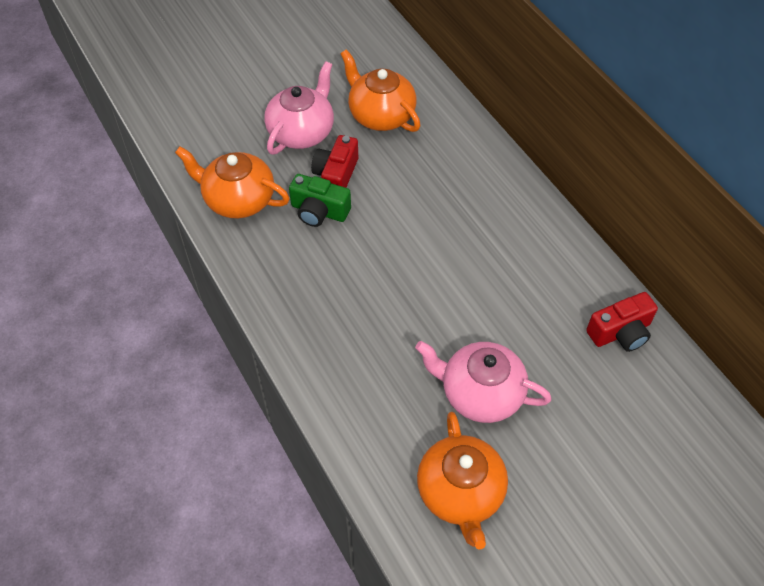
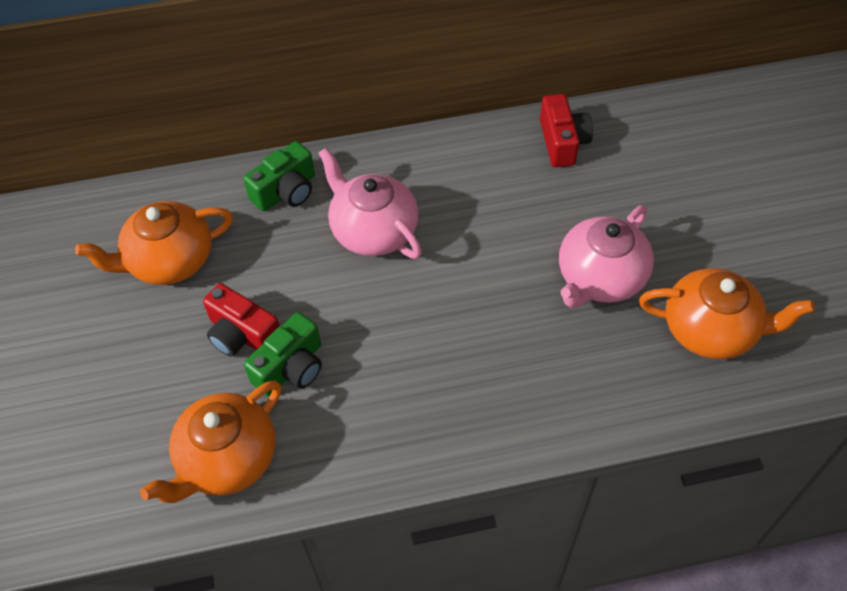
camera: 70 degrees left, 0 degrees up
(302, 132) = (149, 355): pink teapot -> pink teapot (373, 231)
(472, 158) = (286, 191): none -> green camera

